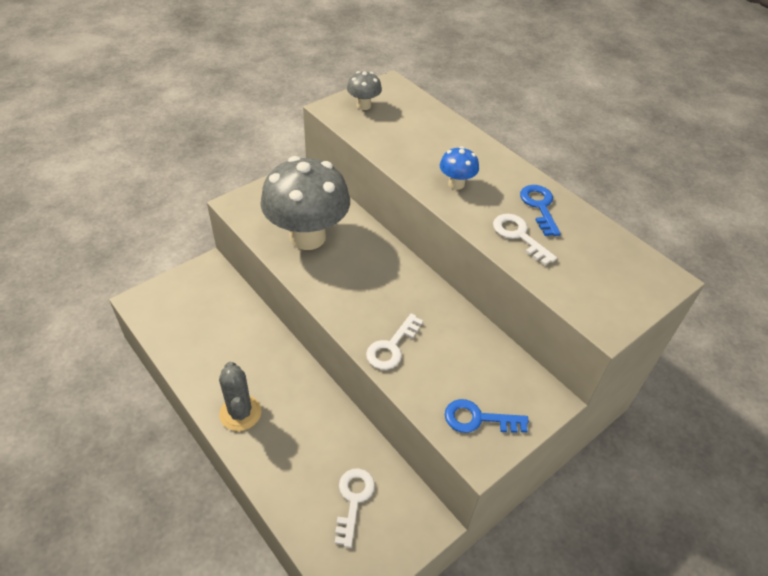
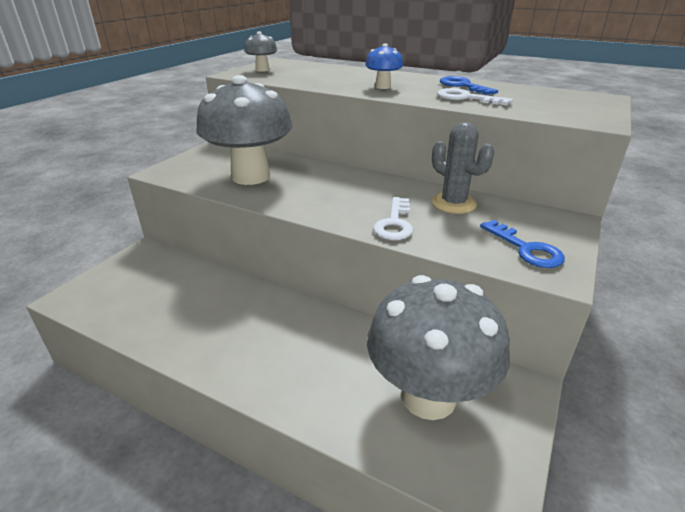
camera: 20 degrees left, 15 degrees down
(240, 413) = (243, 359): grey cactus -> grey cactus (453, 203)
(353, 500) = (428, 396): white key -> grey mushroom
(478, 419) = (526, 249): blue key -> blue key turned 105 degrees counterclockwise

